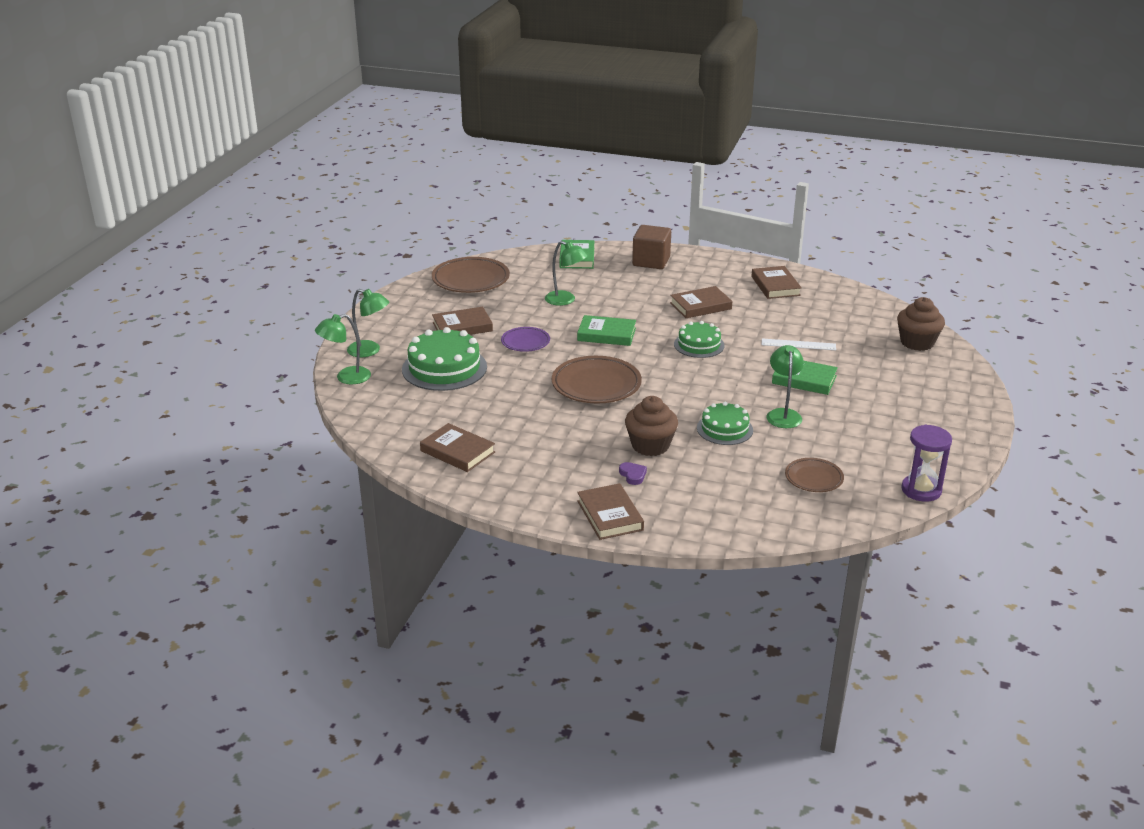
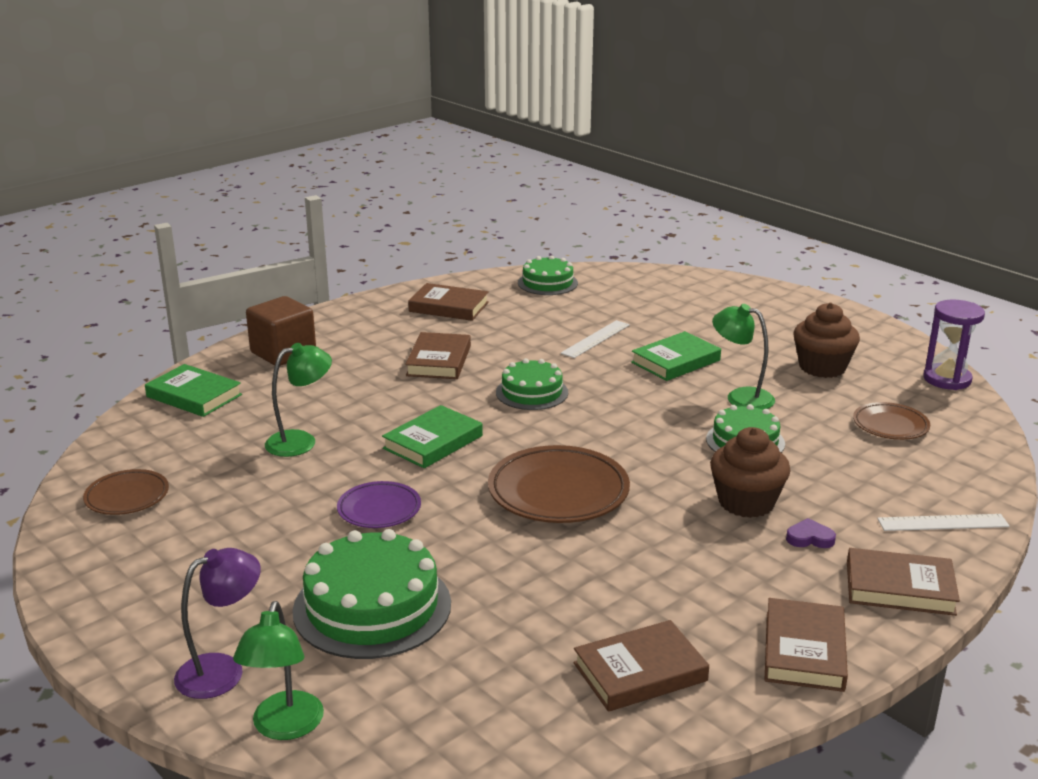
camera: 60 degrees left, 5 degrees down
(370, 351) = (223, 670): green lamp -> purple lamp
(462, 327) = (263, 550): brown book -> brown book (804, 650)
(471, 280) = (127, 497): brown plate -> brown plate, size x0.58
(702, 519) = (943, 523): none -> white ruler
(859, 305) = (547, 283): none -> green cake
(917, 342) = (656, 284): brown cupcake -> brown cupcake (822, 367)

